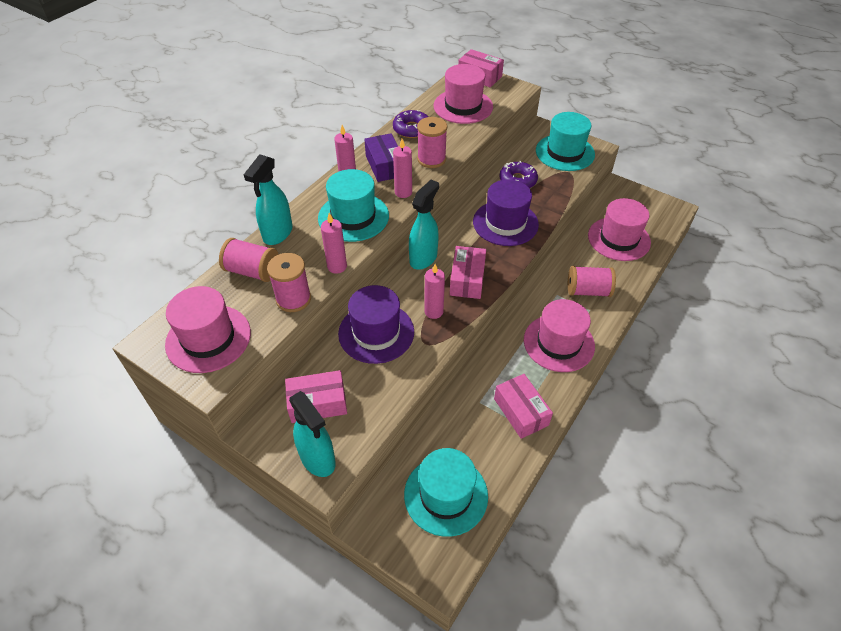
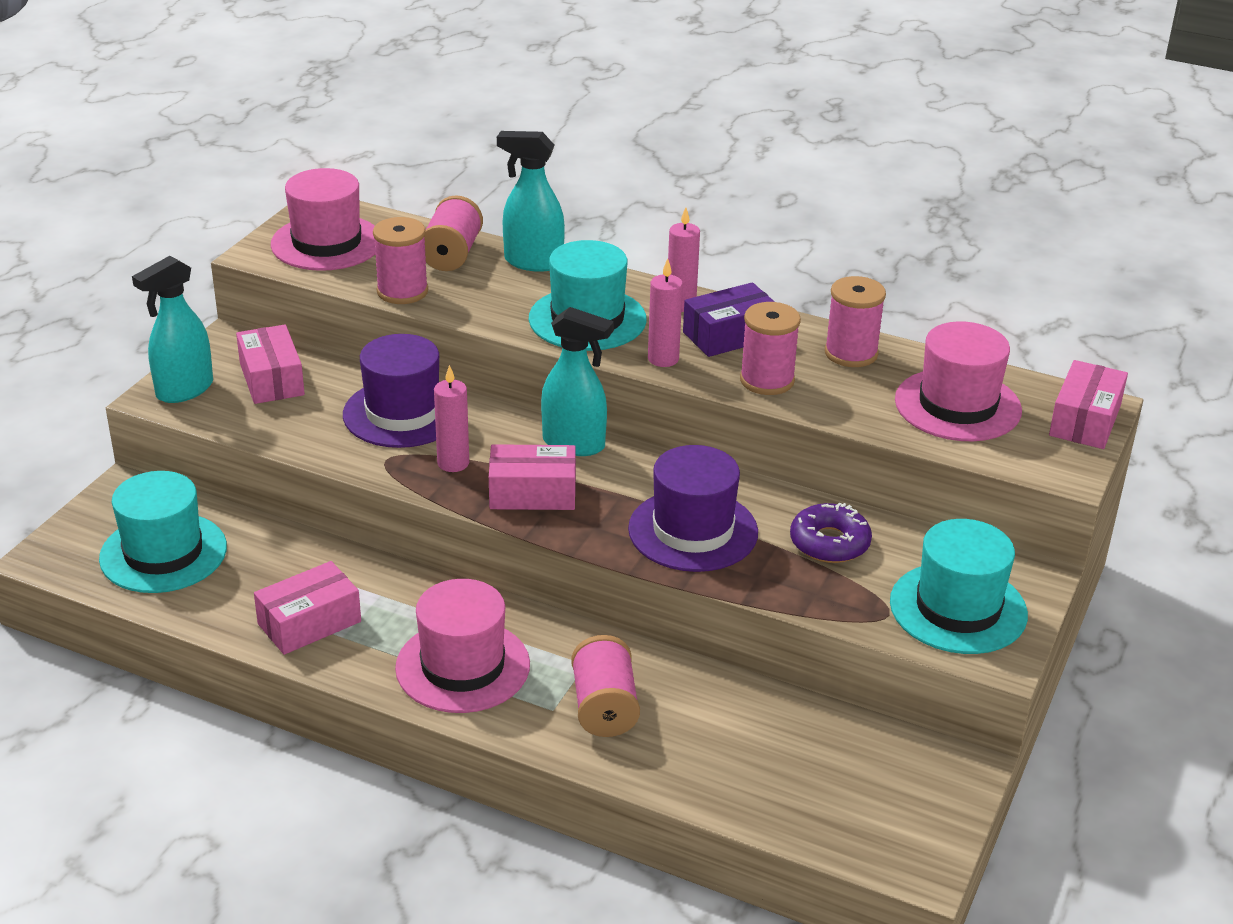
camera: 80 degrees right, 15 degrees down
(337, 266) = (472, 317): pink candle -> none
(412, 129) = (851, 353): purple donut -> pink spool
(619, 239) = (776, 760): pink hat -> none

